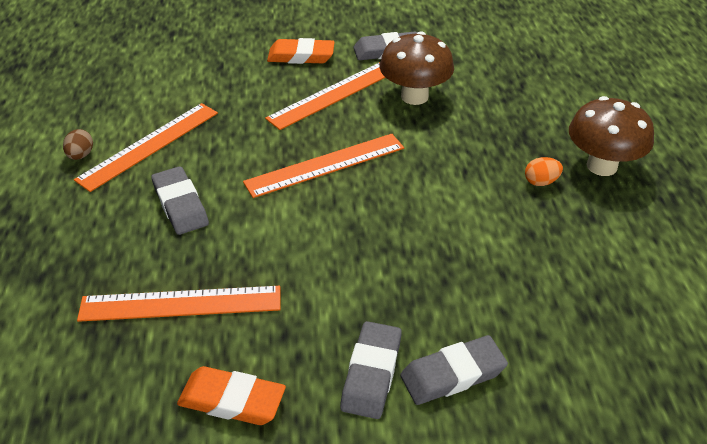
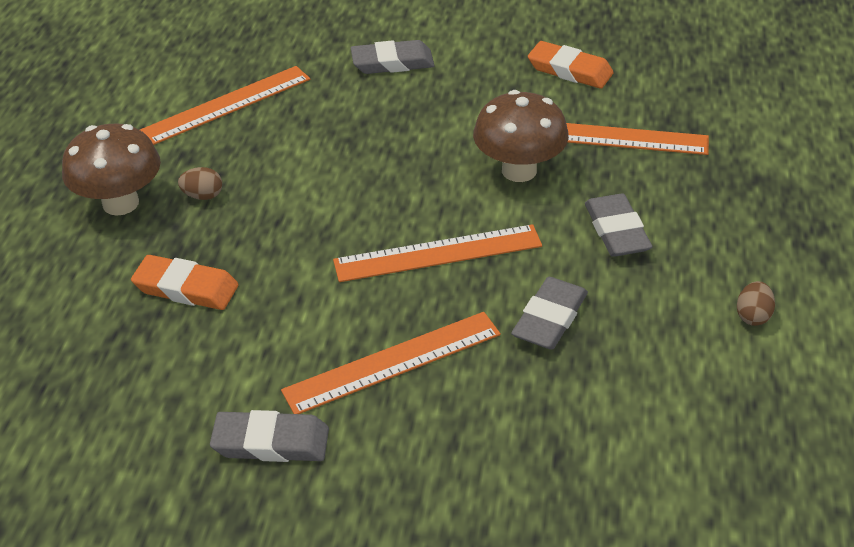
camera: 165 degrees left, 0 degrees up
(149, 145) = (662, 317): orange ruler -> orange ruler (226, 105)
(301, 56) = (418, 456): orange eraser -> orange eraser (186, 288)
(371, 373) = (456, 71): grey eraser -> grey eraser (549, 318)
(414, 96) = (277, 339): brown mushroom -> brown mushroom (519, 170)
(541, 182) = (203, 196): orange egg -> brown egg

